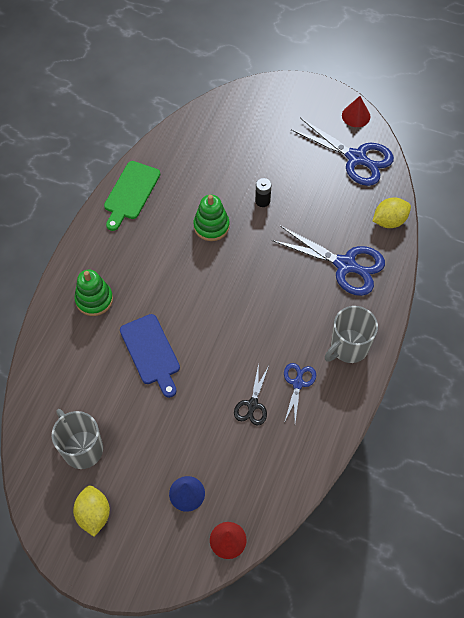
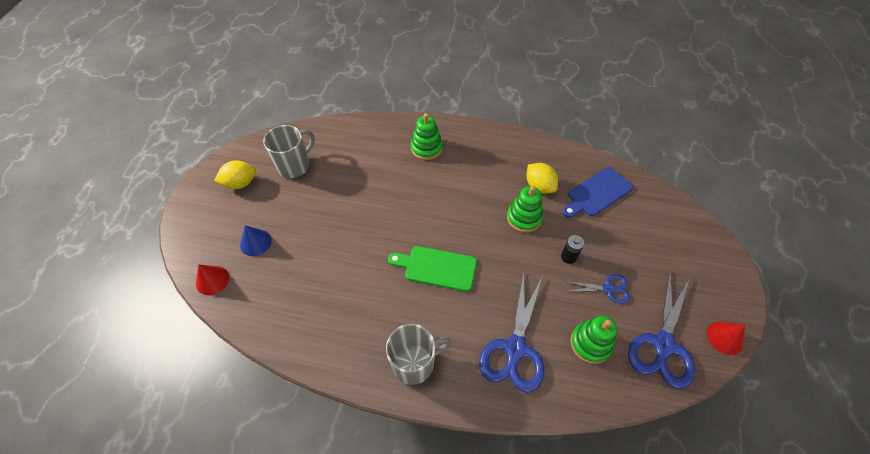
camera: 80 degrees right, 5 degrees down
(130, 193) = (538, 152): green cutting board -> green cutting board (436, 268)
(151, 352) = (383, 195): blue cutting board -> blue cutting board (597, 193)
(252, 405) = (341, 281): black scissors -> none
(298, 383) = (367, 318): blue scissors -> blue scissors (608, 289)
(348, 208) = (590, 344): none -> green stacking toy
(348, 347) = (414, 363): grey mug -> grey mug turned 120 degrees clockwise
(389, 221) = (589, 393): yellow lemon -> yellow lemon (539, 186)

